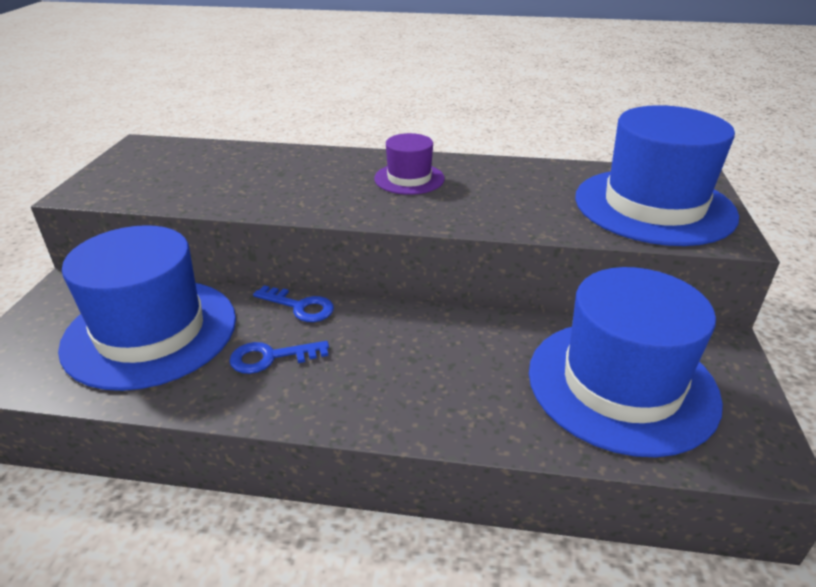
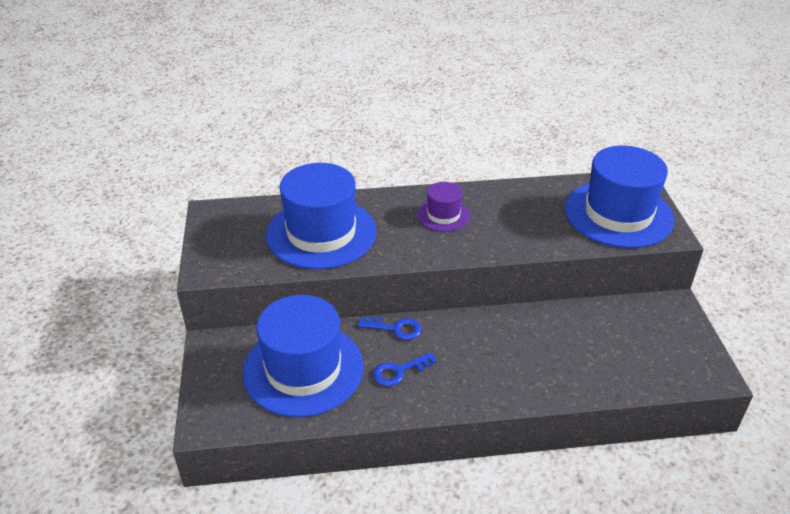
camera: 15 degrees left, 5 degrees up
(621, 384) = (624, 345): blue hat -> blue hat (321, 233)

